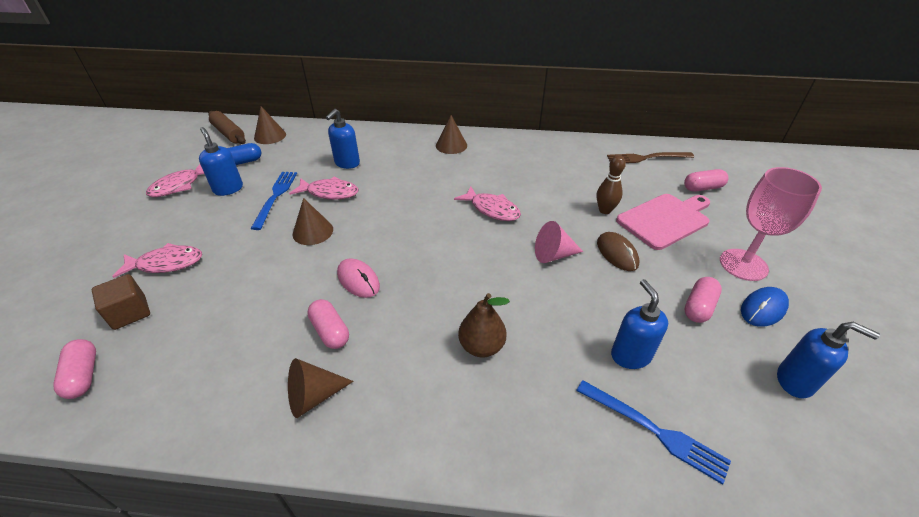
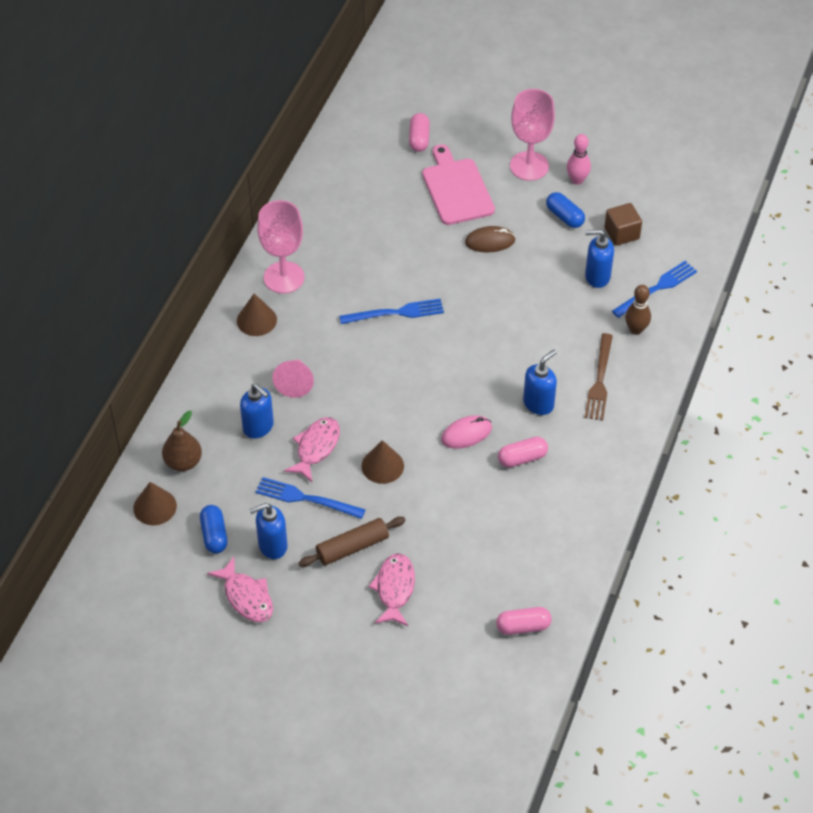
camera: 75 degrees left, 10 degrees up
(130, 313) = (457, 607): brown cube -> brown cube (621, 233)
(229, 133) = (127, 555): brown rolling pin -> brown rolling pin (352, 547)
(314, 396) = (583, 472): brown cone -> none
(481, 346) = (565, 362): brown pear -> brown pear (183, 462)
(492, 209) = (396, 313): pink fish -> blue fork
(499, 149) = (284, 277): none -> pink goblet
(553, 255) = (477, 286): pink cone -> pink cone (295, 383)
(605, 210) = (428, 226): brown bowling pin -> brown bowling pin (636, 329)
(646, 158) = (351, 157): brown fork -> brown fork (599, 380)
(698, 307) = (564, 217): pink capsule -> blue capsule
(763, 309) = (577, 180): blue mouse -> pink bowling pin
(795, 381) = (641, 199): blue soap dispenser -> blue soap dispenser (538, 403)

